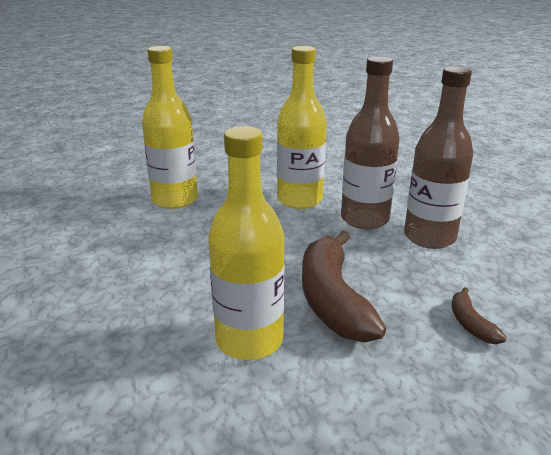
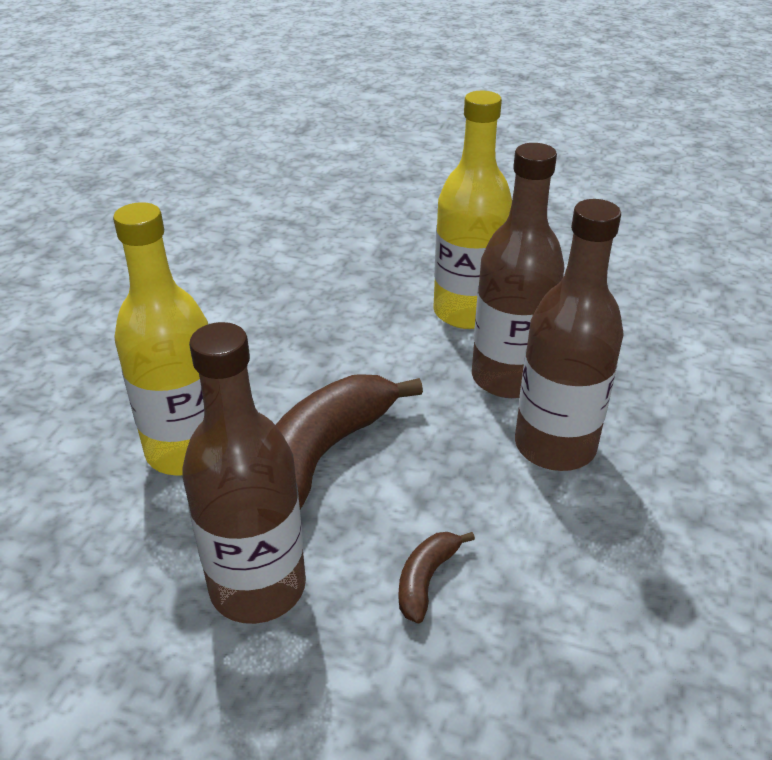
camera: 40 degrees right, 10 degrees up
(175, 200) = (330, 249): yellow bottle -> none
(403, 382) = (258, 587): none -> brown bottle

